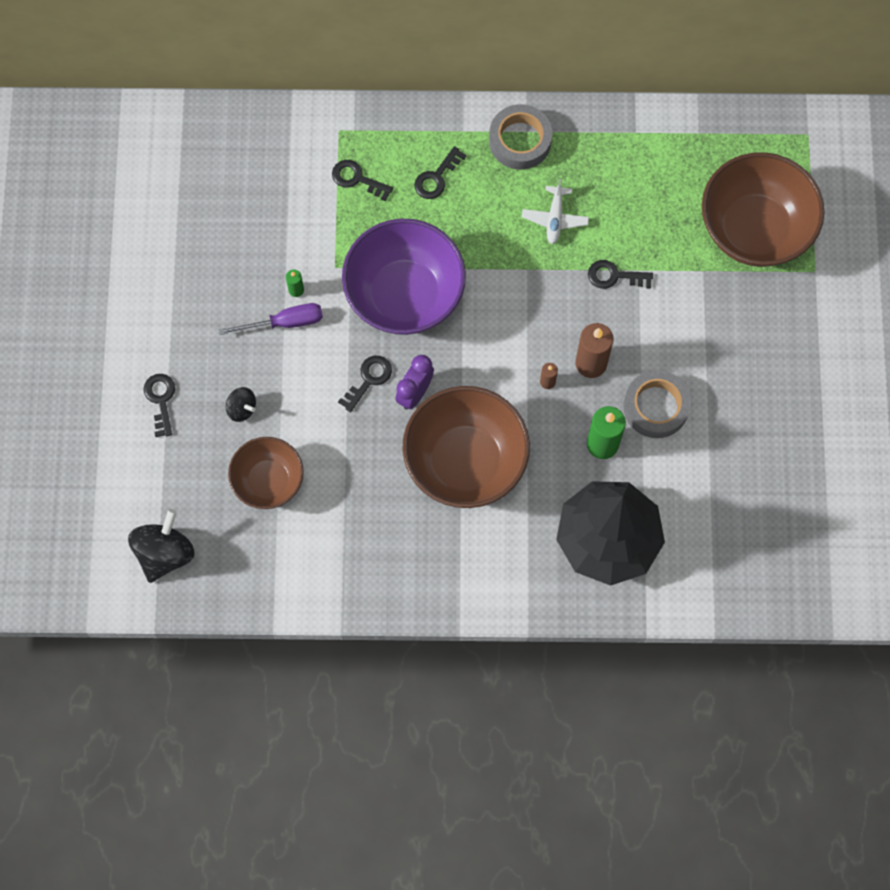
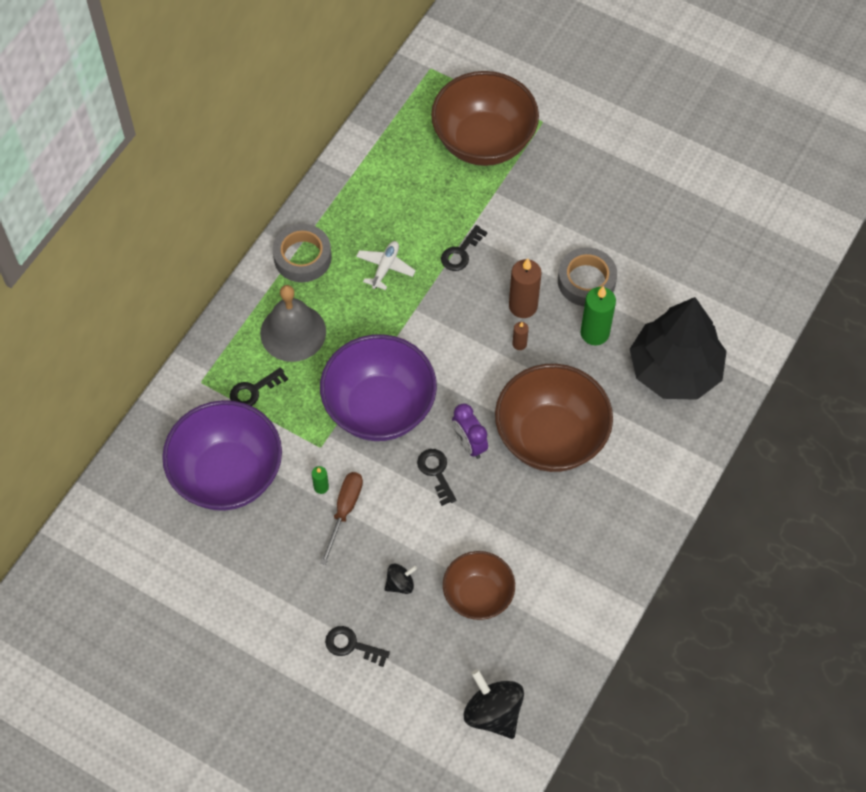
camera: 60 degrees left, 10 degrees down
(262, 205) = (227, 474): none -> purple bowl
(284, 322) = (344, 511): purple screwdriver -> brown screwdriver
(436, 178) = (293, 332): black key -> grey bell
(555, 218) = (385, 267): white plane -> white plane turned 105 degrees counterclockwise

